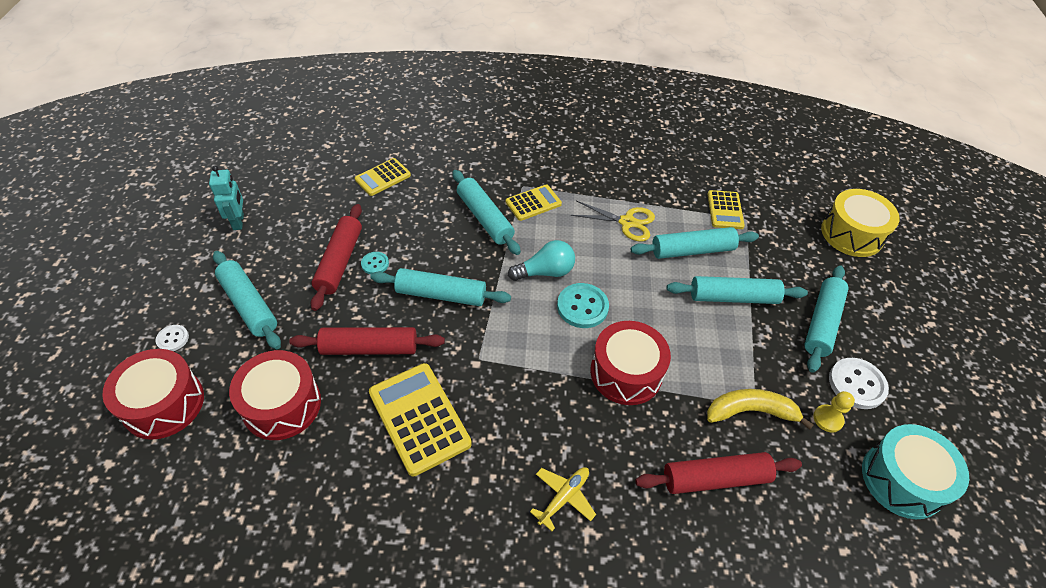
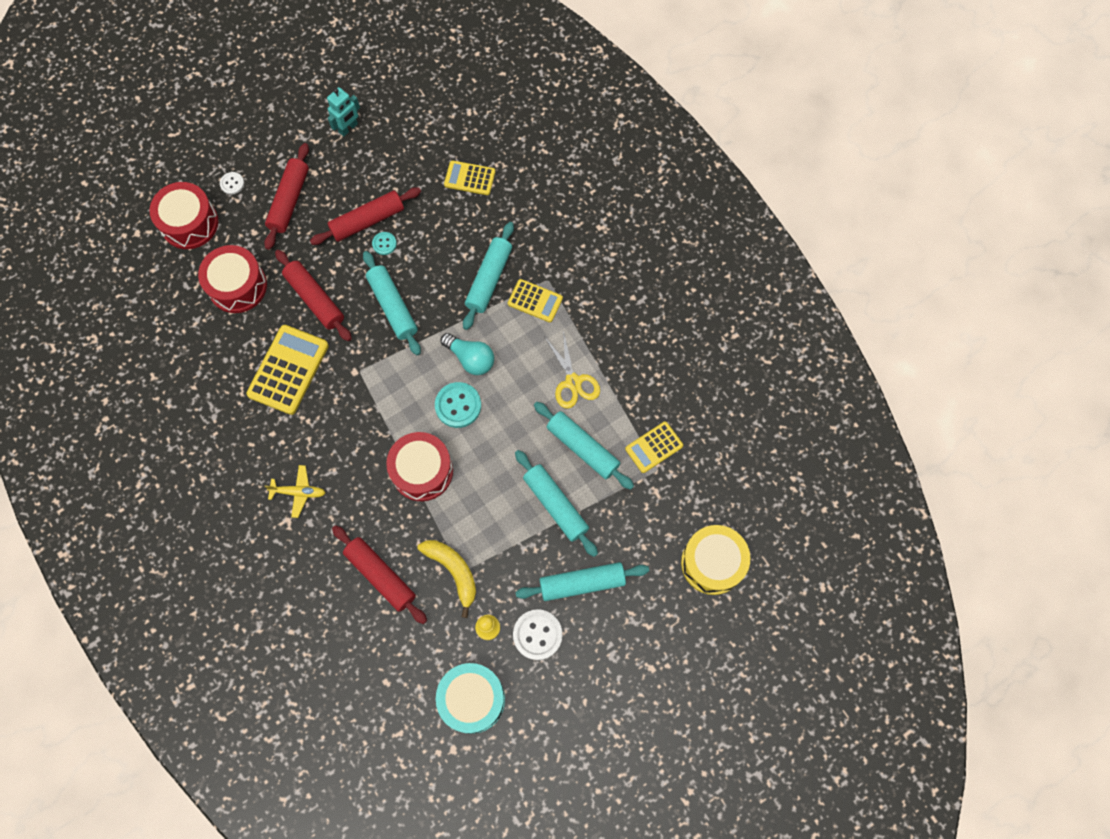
camera: 55 degrees right, 20 degrees up
(249, 305) = (289, 200): turquoise rolling pin -> red rolling pin

